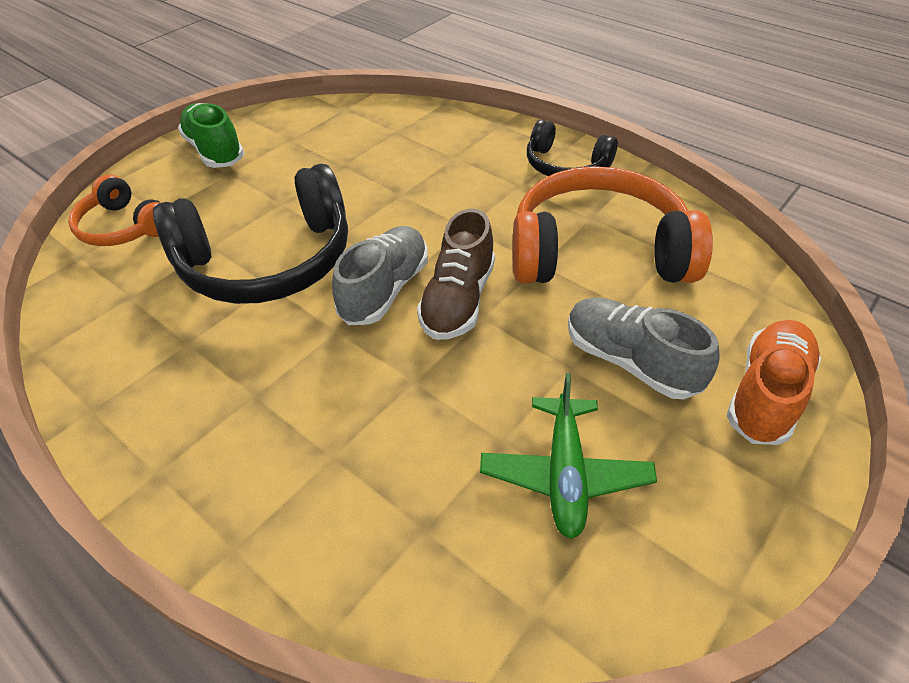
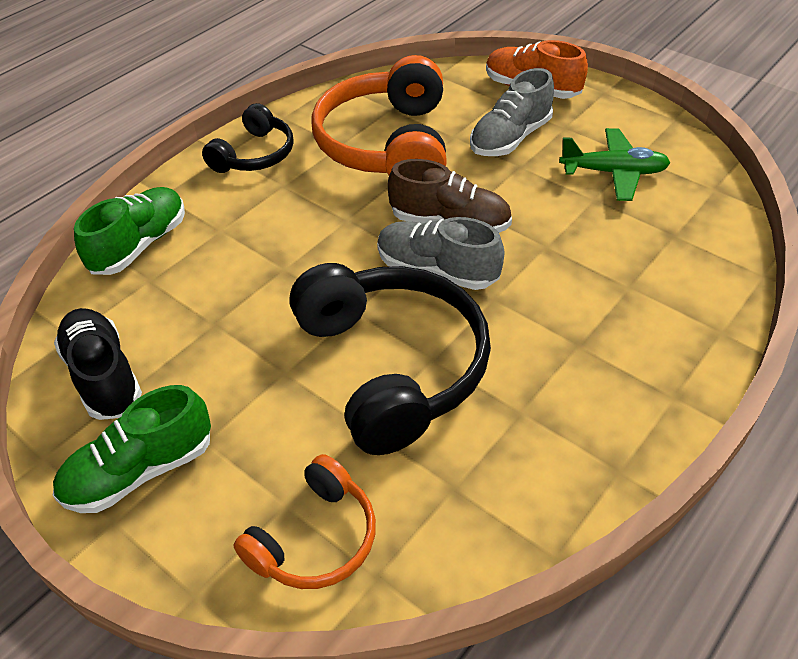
camera: 90 degrees left, 0 degrees up
(303, 126) = (103, 376): none -> black shoe
(437, 122) = (140, 245): none -> green shoe

